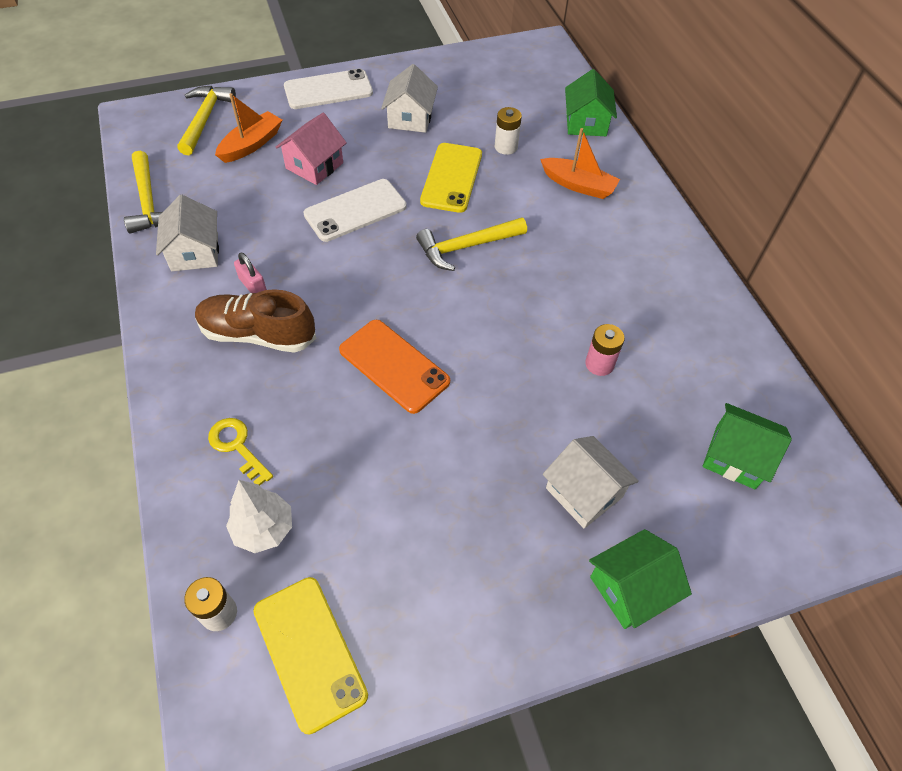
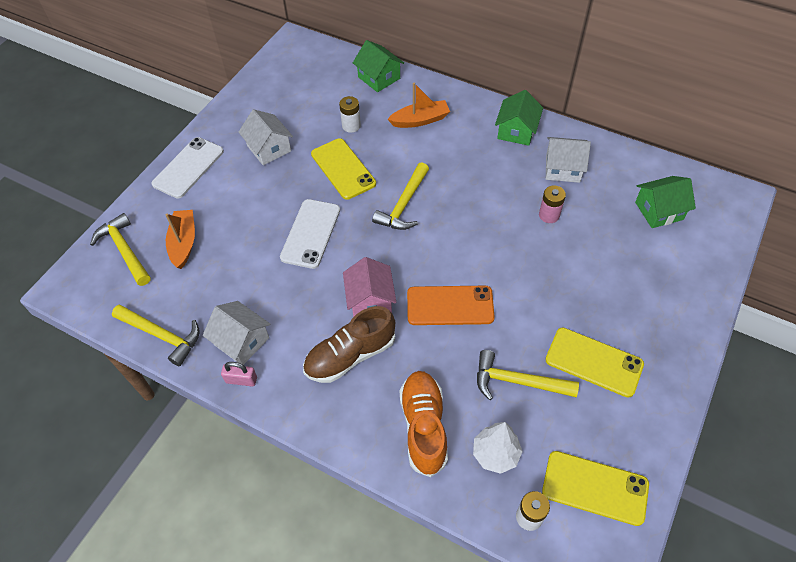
camera: 40 degrees left, 0 degrees up
(237, 446) = (423, 427): yellow key -> orange shoe
(253, 286) = (308, 330): pink padlock -> pink padlock (241, 380)
(314, 165) = (246, 225): pink house -> pink house (370, 300)
(366, 486) = (517, 381): none -> yellow hammer
(463, 538) = (594, 362): none -> yellow phone
(584, 492) = (618, 288): white house -> white house (562, 168)
(630, 588) = (688, 315): green house -> green house (516, 131)

